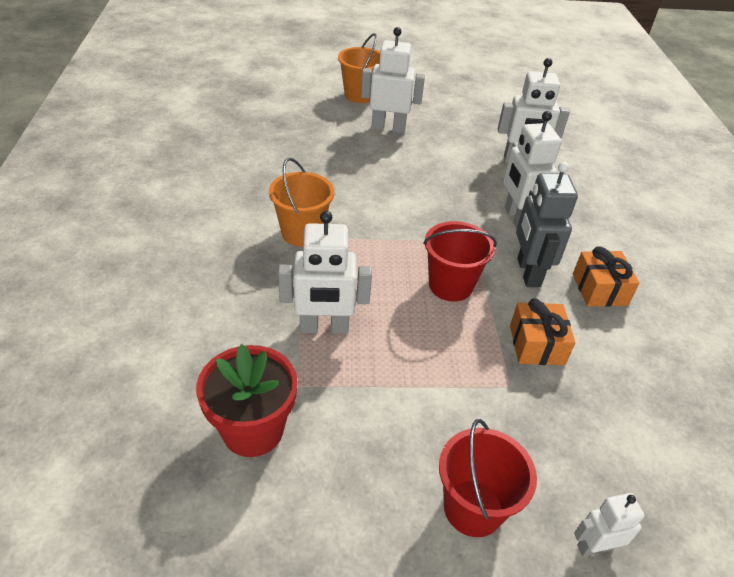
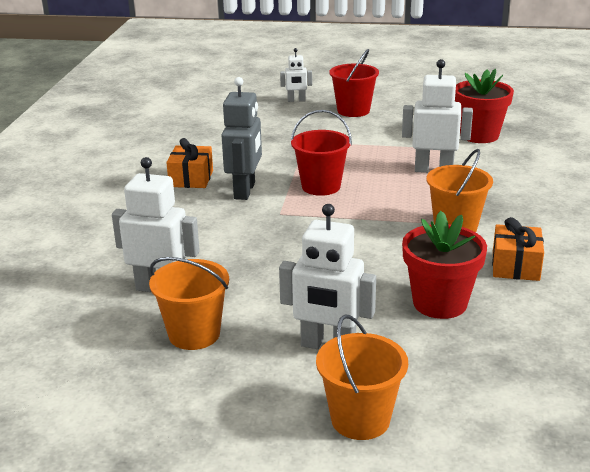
camera: 165 degrees left, 15 degrees down
(318, 158) = (440, 303): none -> red flower pot
(474, 132) = (194, 334): none -> orange bucket
(516, 218) = (221, 228): white robot -> none
(536, 345) = (272, 156): orange gift -> orange gift (515, 266)

